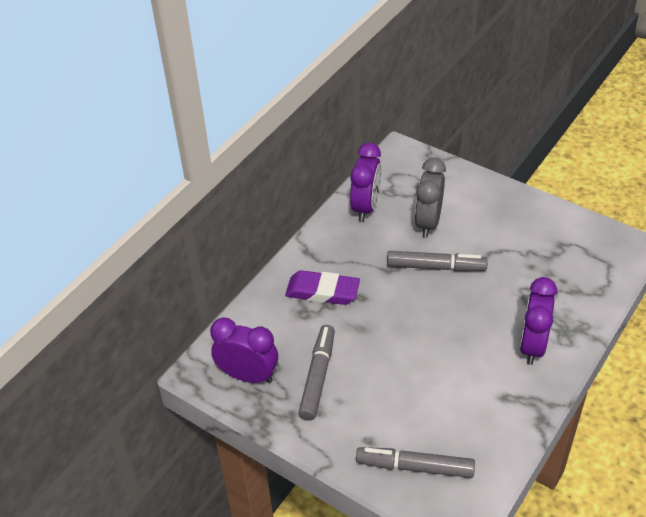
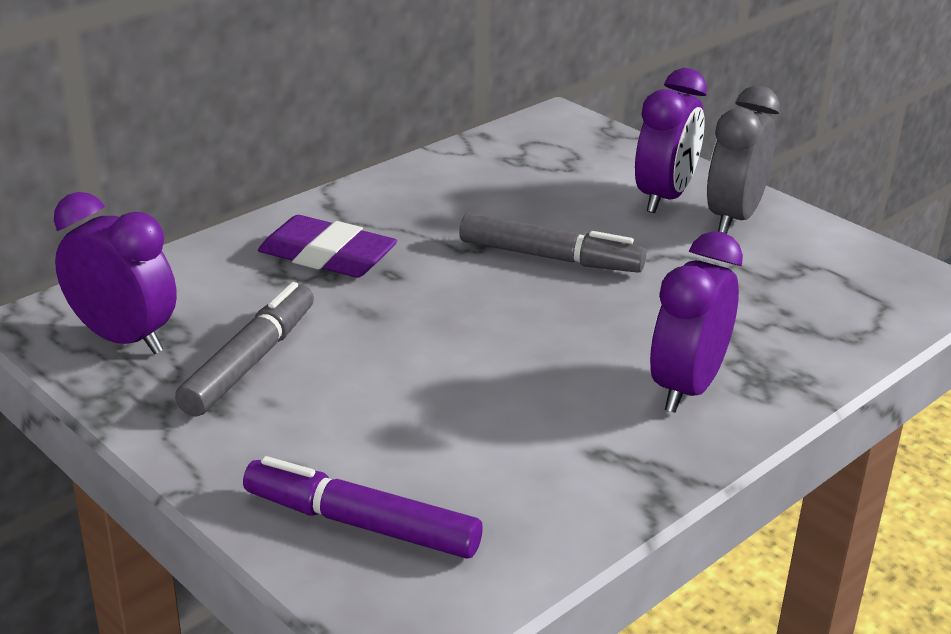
camera: 10 degrees right, 15 degrees down
(366, 207) = (463, 170): purple clock -> purple clock (664, 198)
(415, 467) = (361, 523): grey marker -> purple marker
(428, 222) = (563, 203): grey clock -> grey clock (733, 218)

